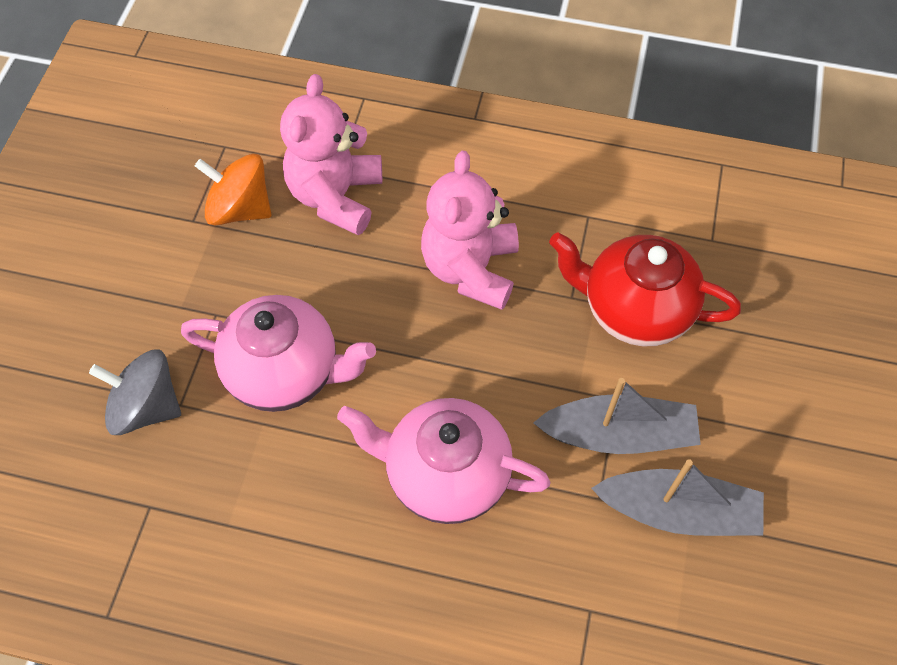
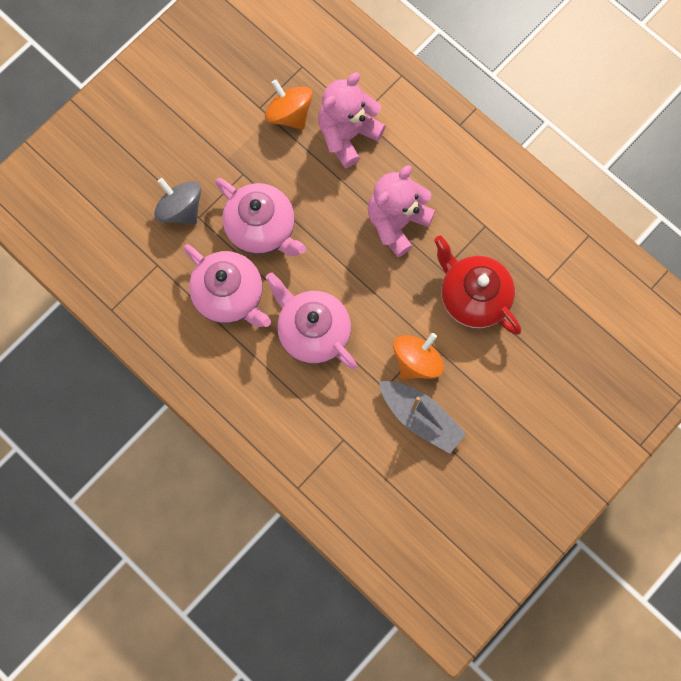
camera: 30 degrees right, 15 degrees up
(290, 491) = (230, 296): none -> pink teapot
(618, 434) = (416, 361): grey boat -> orange spinning top

